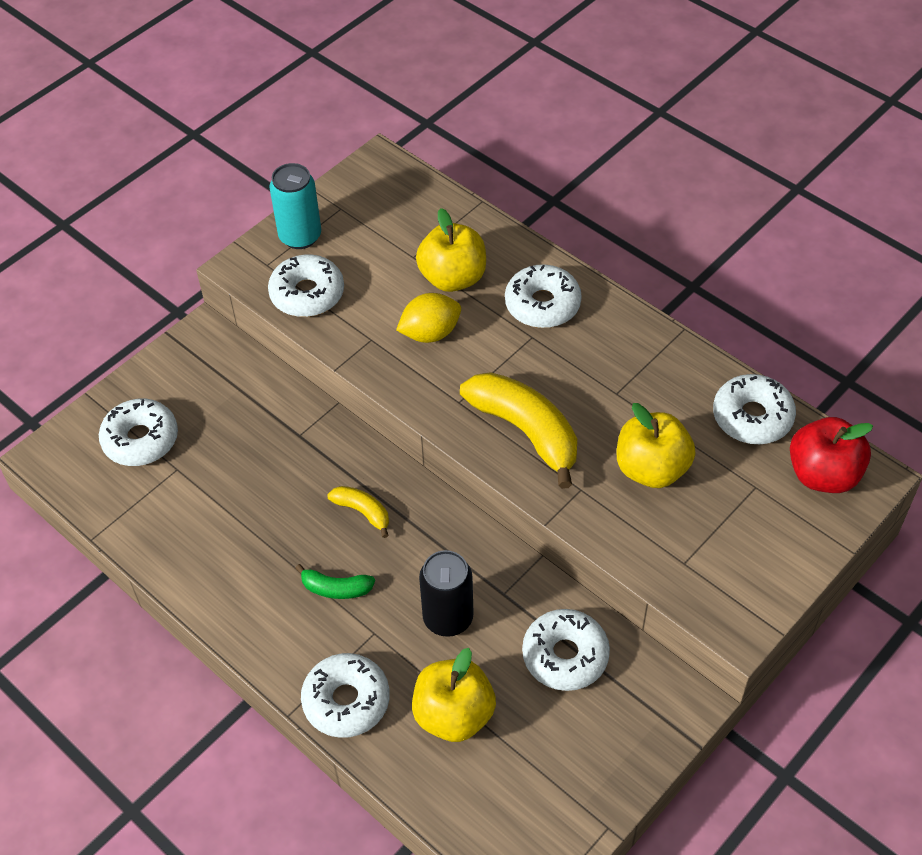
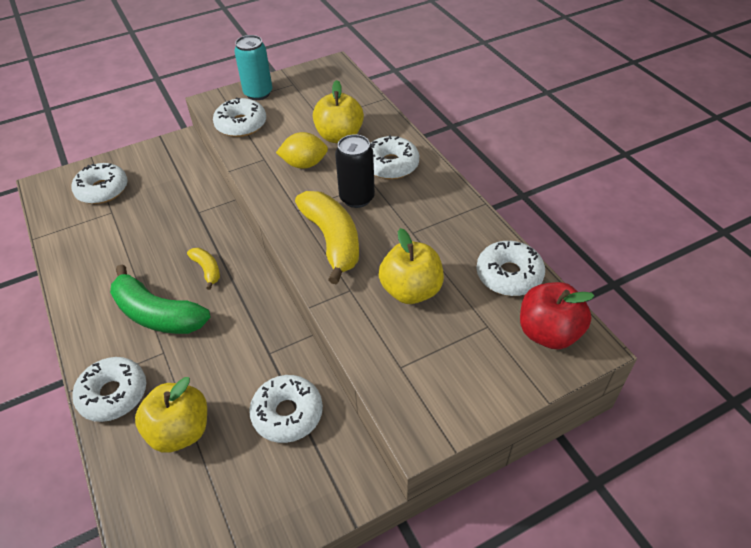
camera: 20 degrees right, 5 degrees down
(336, 588) = (157, 314): green banana -> green banana, size x2.02
(448, 618) = (219, 358): black can -> black can (357, 198)

